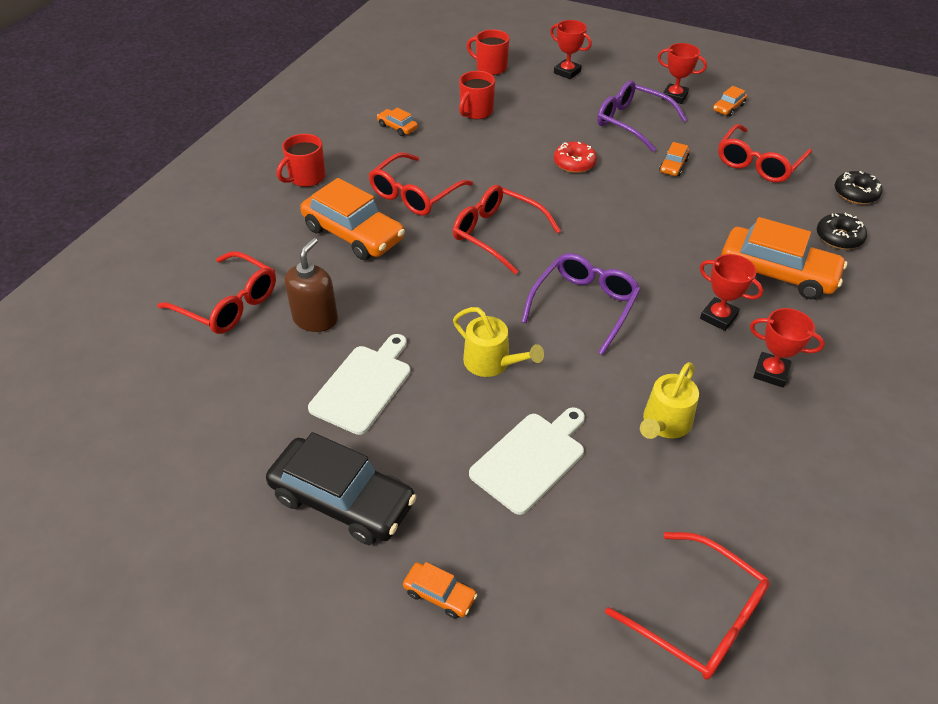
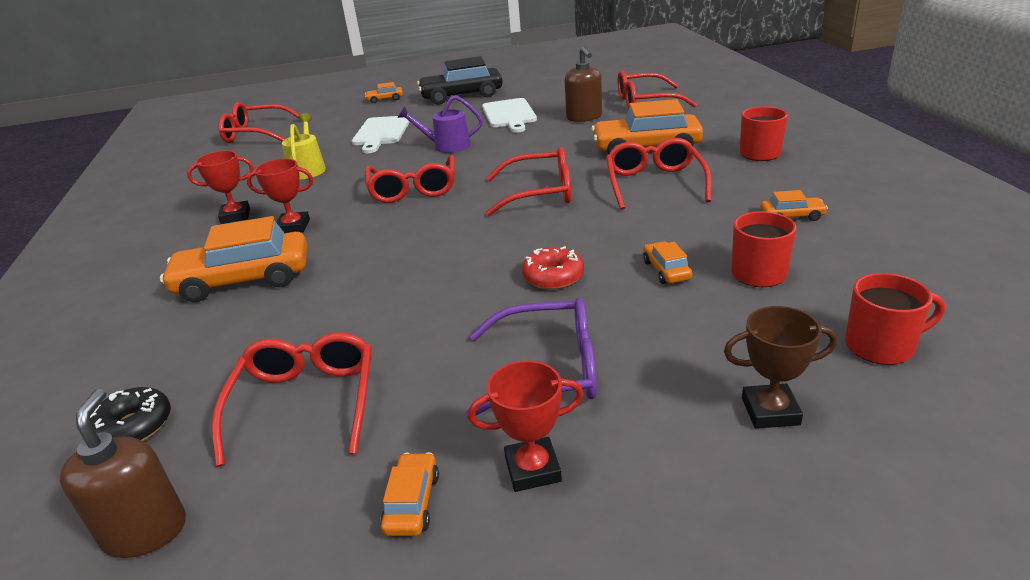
camera: 145 degrees right, 15 degrees down
(492, 362) = (447, 146): yellow watering can -> purple watering can
(567, 72) = (770, 411): red trophy -> brown trophy
(584, 306) = (413, 189): purple glasses -> red glasses
(673, 166) = (430, 334): orange car -> orange car (666, 270)
(839, 237) = (167, 348): black donut -> none
(843, 145) = (145, 531): none -> brown soap dispenser

